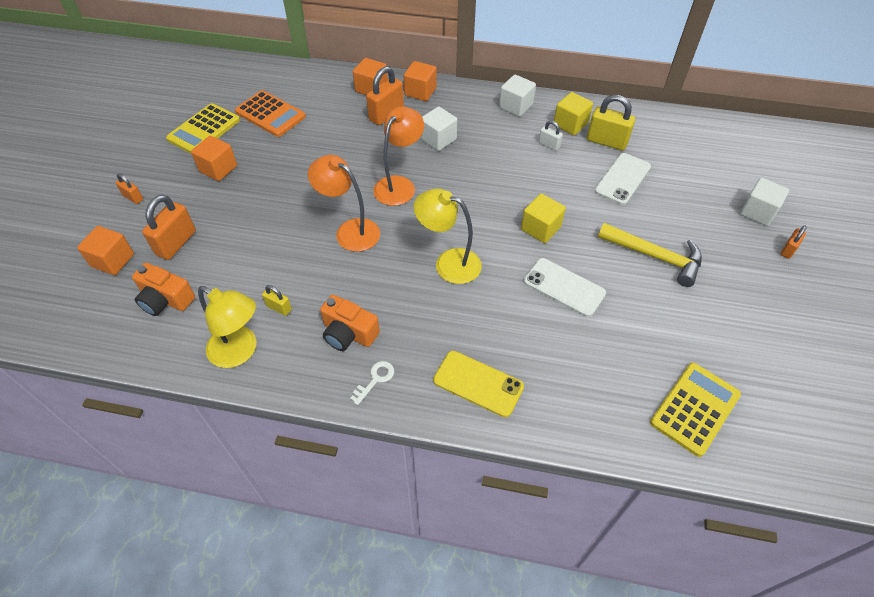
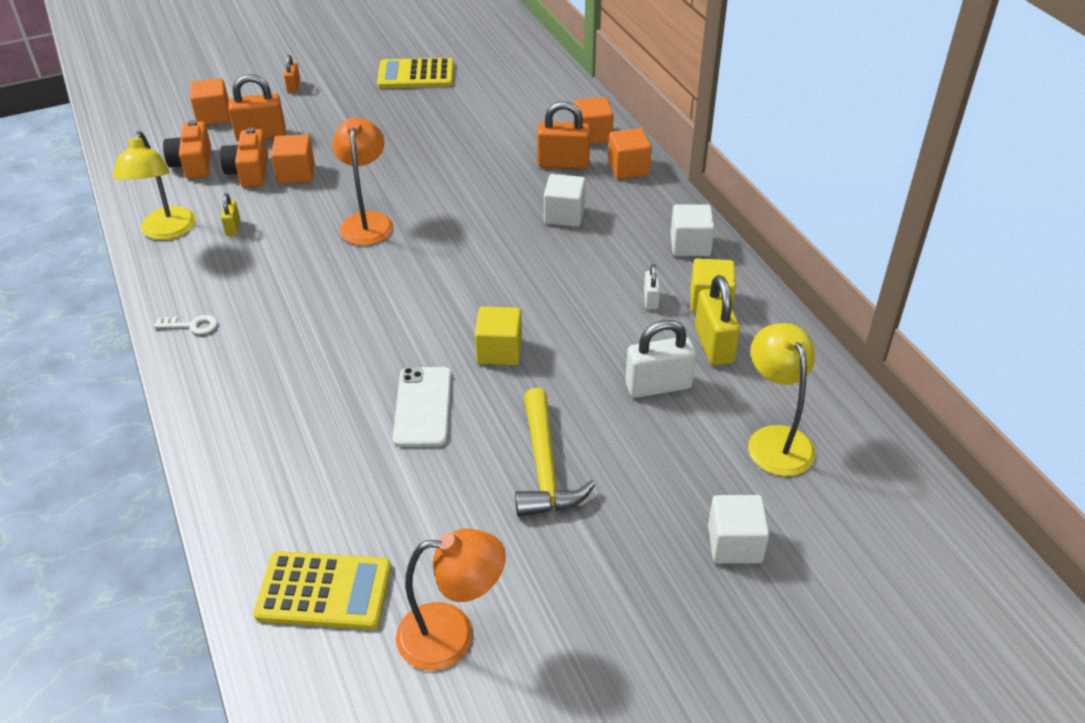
camera: 55 degrees right, 10 degrees down
(218, 169) = (373, 108): orange cube -> orange cube (296, 173)
(270, 114) = (479, 97): orange calculator -> none
(348, 333) = (235, 283): orange camera -> orange camera (249, 171)
(399, 185) = (464, 221): orange lamp -> orange lamp (452, 635)
(448, 263) = (383, 305): yellow lamp -> yellow lamp (775, 439)
(478, 383) = (236, 397): yellow phone -> none
(622, 179) = (658, 386): white phone -> white padlock
(788, 250) = (688, 603): orange padlock -> none

